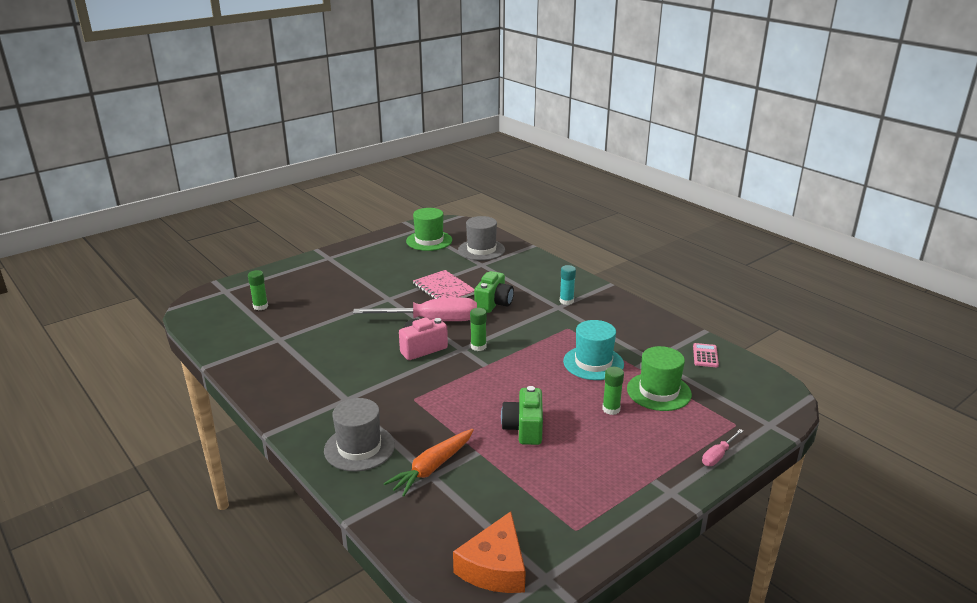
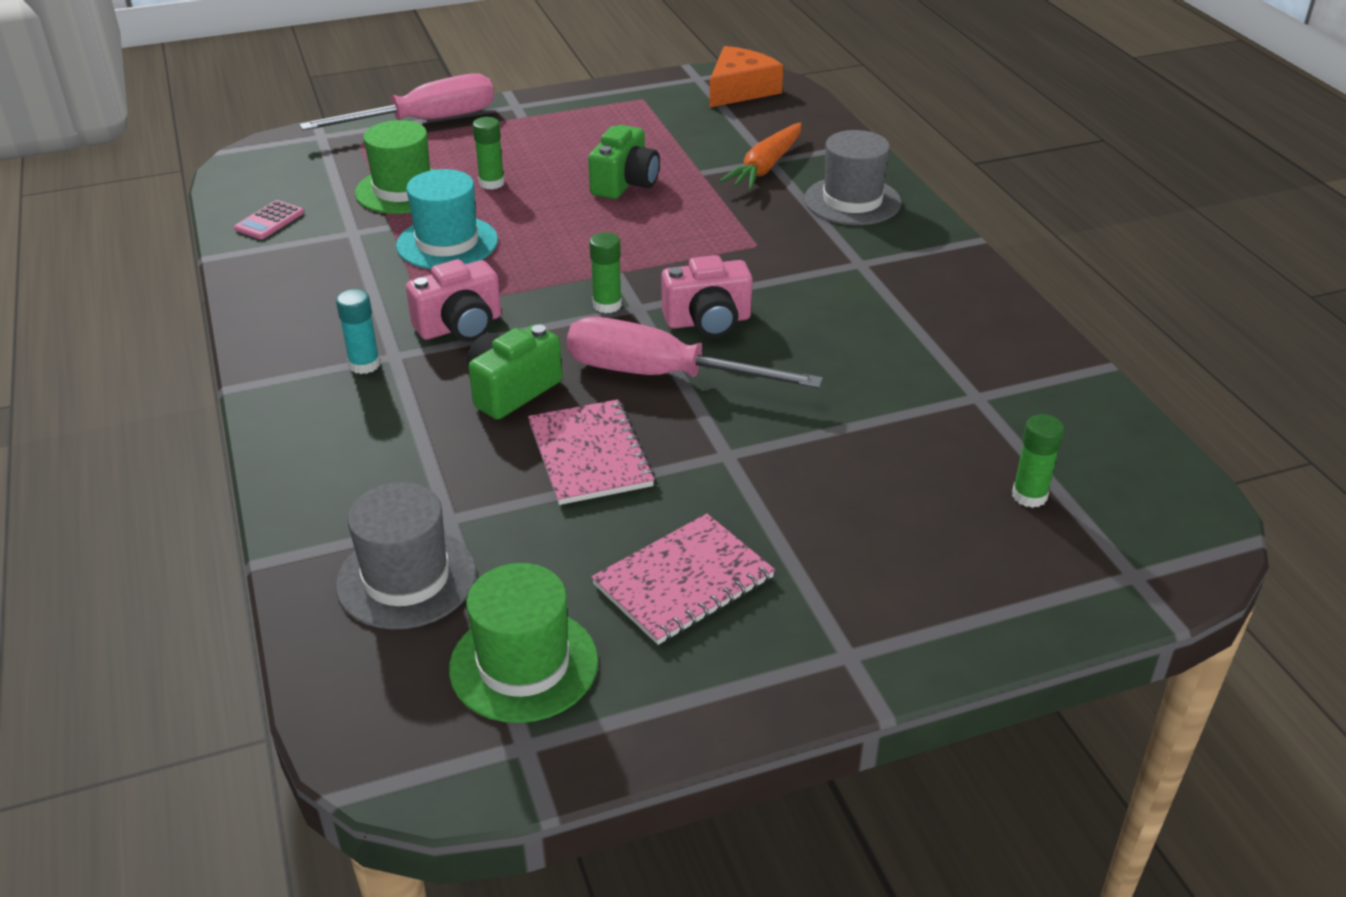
camera: 160 degrees left, 10 degrees up
(389, 264) = (683, 581): none -> pink notebook
(432, 467) = (765, 167): orange carrot -> orange carrot turned 150 degrees clockwise
(541, 323) = (460, 326): none -> pink camera
(718, 455) = (424, 121): pink screwdriver -> pink screwdriver, size x2.25

